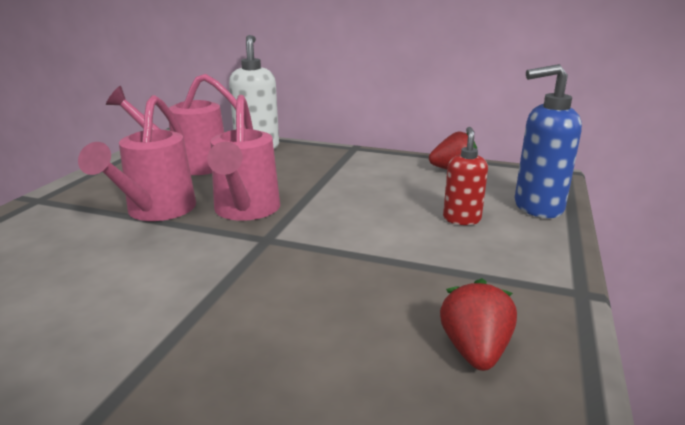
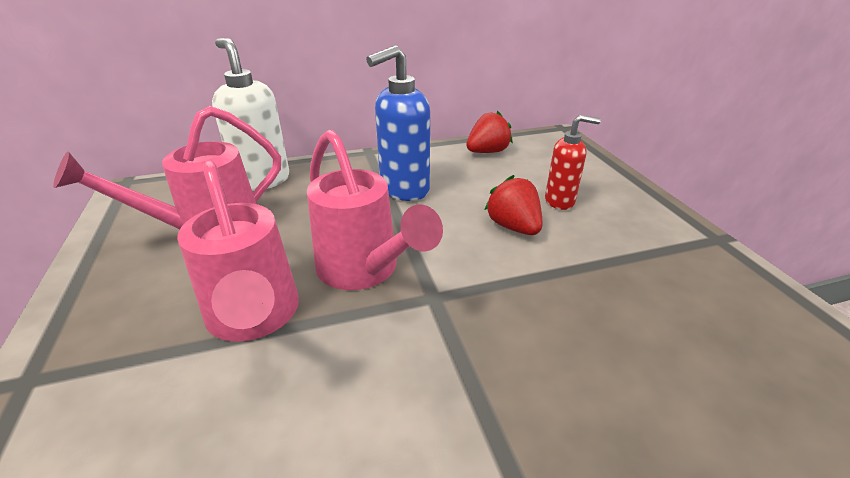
camera: 35 degrees left, 10 degrees up
(461, 219) = (560, 201): red soap dispenser -> red soap dispenser turned 120 degrees clockwise
(475, 350) = (742, 331): red strawberry -> red strawberry (513, 227)
(537, 207) = (591, 169): blue soap dispenser -> blue soap dispenser (404, 190)

